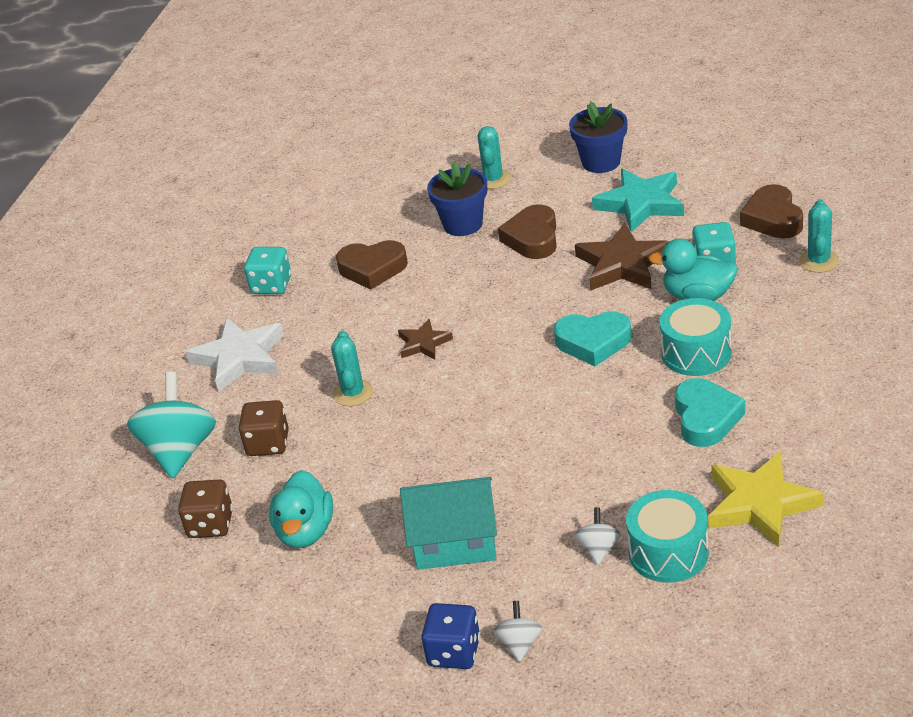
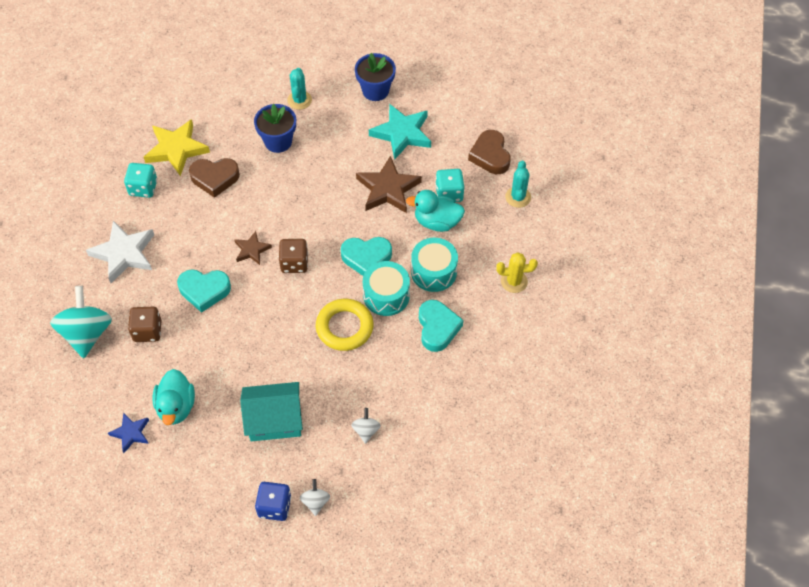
camera: 10 degrees left, 20 degrees up
(210, 524) = (112, 397): brown dice -> brown dice (294, 263)
(235, 567) = (131, 433): none -> blue star
(353, 393) = (204, 291): turquoise cactus -> turquoise heart
(532, 238) = (326, 159): brown heart -> none
(562, 424) = (344, 327): none -> yellow ring
(668, 552) = (409, 435): turquoise drum -> turquoise drum (386, 295)
(760, 504) = (468, 400): yellow star -> yellow star (176, 149)
(821, 357) = (514, 281): none -> yellow cactus

